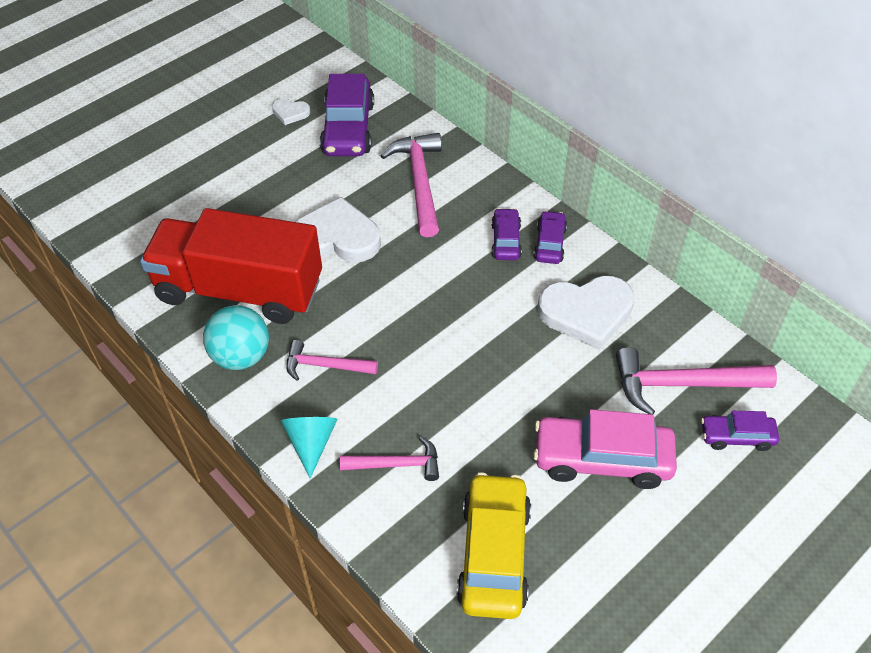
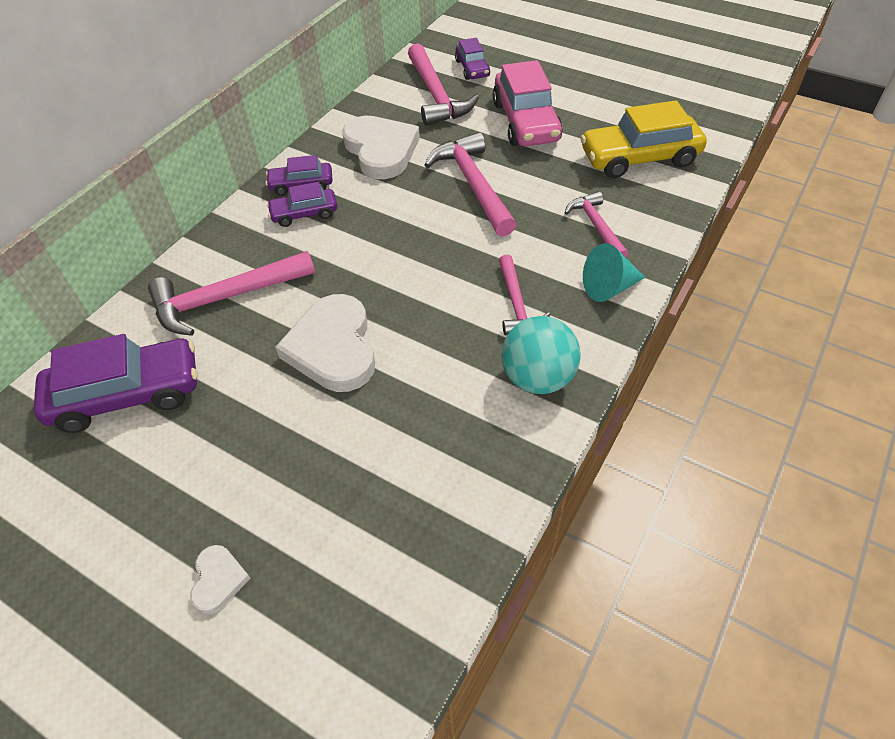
camera: 105 degrees left, 0 degrees up
(239, 290) = (444, 415): red truck -> none
(290, 113) = (91, 476): white heart -> white heart (218, 580)
(502, 377) = (473, 185): none -> pink hammer

